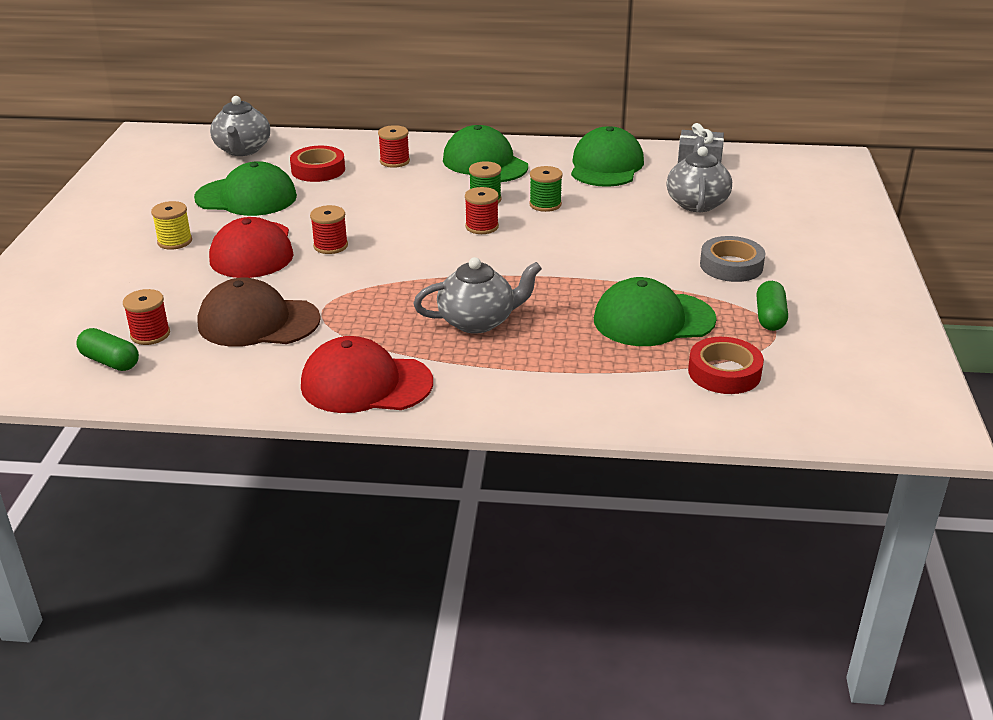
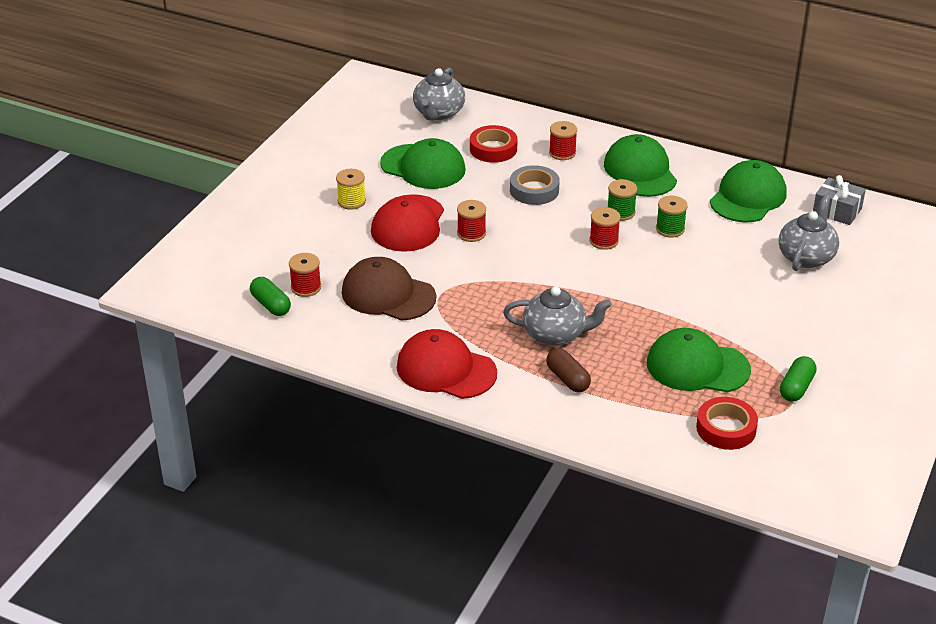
camera: 20 degrees right, 5 degrees up
(517, 362) = (568, 379): none -> brown capsule
(731, 265) = (795, 329): grey tape -> grey tape (534, 190)

